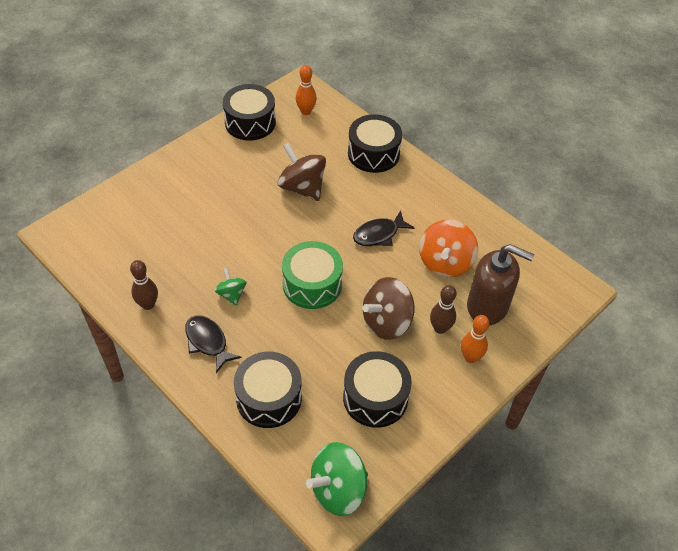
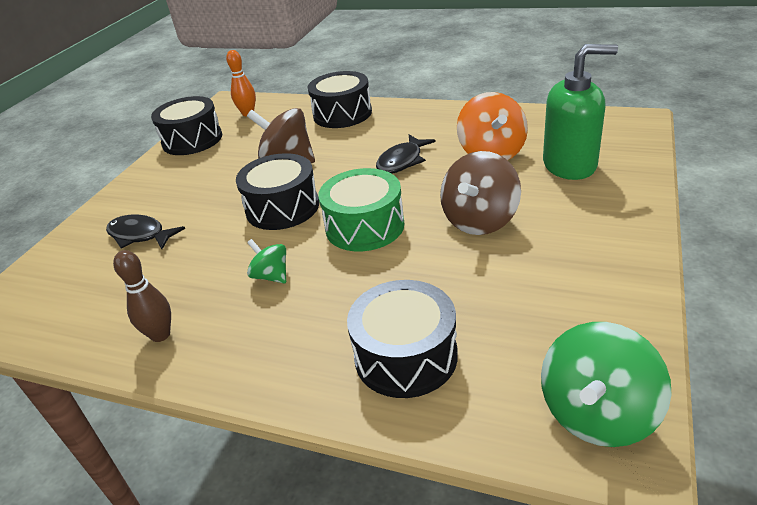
camera: 20 degrees left, 15 degrees down
(208, 342) = (273, 336): black fish -> black fish (140, 235)
(375, 398) = (539, 290): black drum -> black drum (282, 207)
(440, 328) = (542, 200): brown bowling pin -> none
(470, 357) = (601, 208): orange bowling pin -> none
(487, 306) = (570, 165): brown soap dispenser -> green soap dispenser

